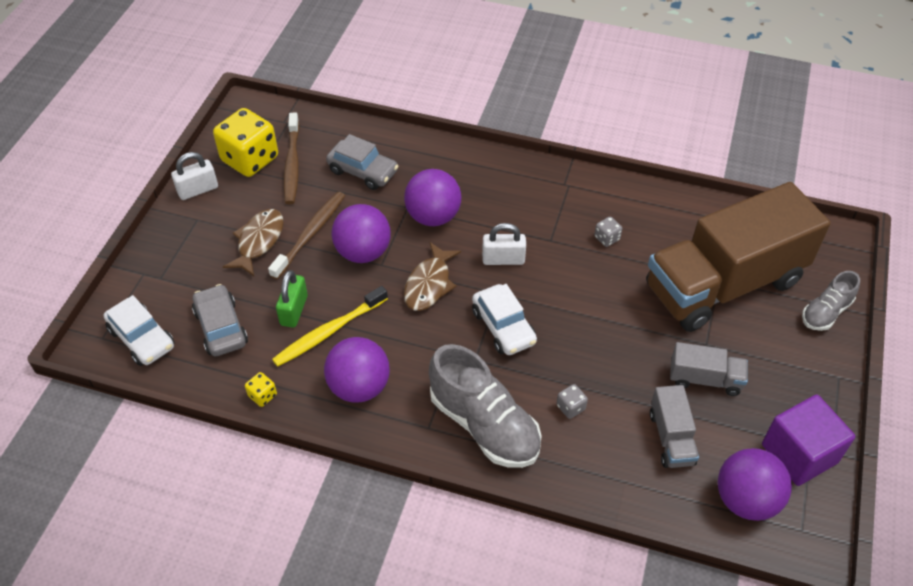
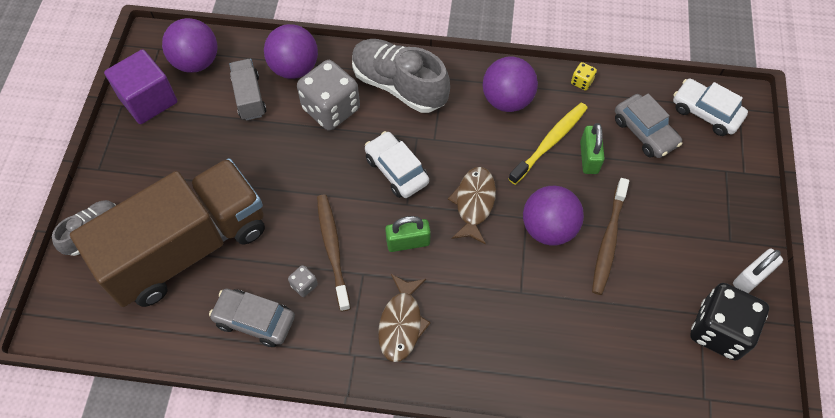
camera: 170 degrees right, 10 degrees up
(250, 159) = (719, 331): yellow dice -> black dice
(258, 241) = (655, 224): brown fish -> brown fish (401, 323)
(292, 164) = (668, 332): brown toothbrush -> brown toothbrush (333, 250)
(363, 171) = (585, 334): grey car -> grey car (255, 320)
(433, 216) = (490, 284): purple ball -> purple ball (294, 68)
(503, 259) = (408, 242): white padlock -> green padlock
(570, 407) = (331, 109): grey dice -> grey dice, size x2.39
(705, 379) = (217, 149): grey truck -> none

